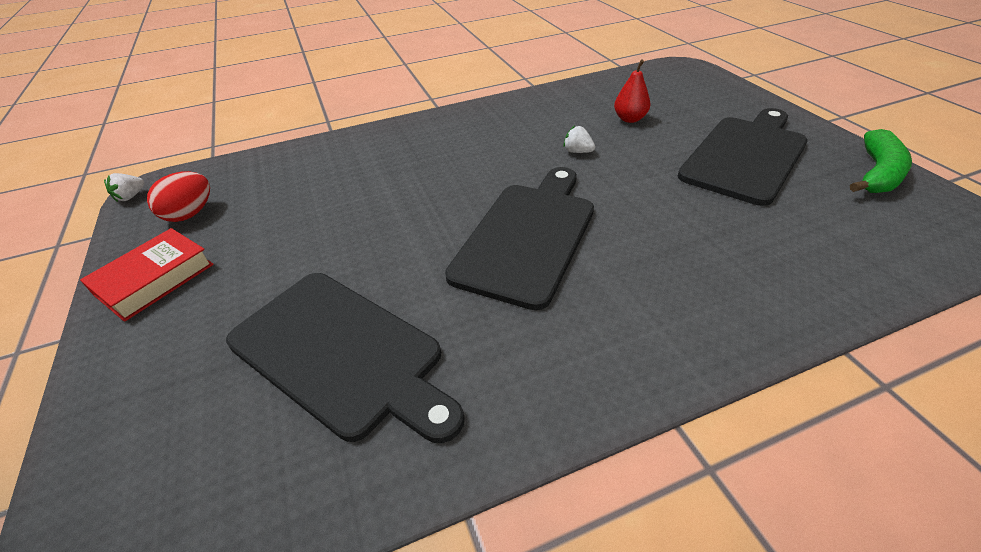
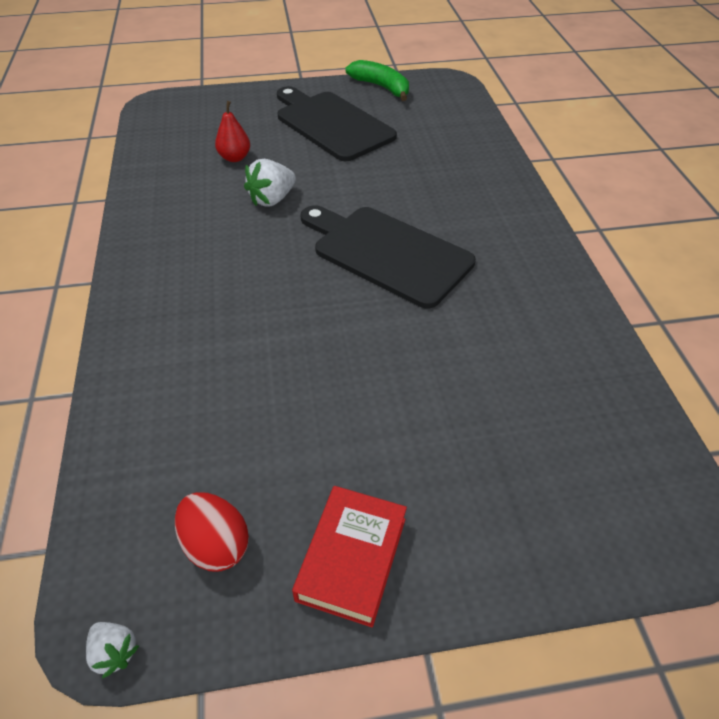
camera: 80 degrees left, 5 degrees up
(155, 279) = (352, 558): red book -> red book turned 60 degrees clockwise
(341, 353) = (498, 379): black cutting board -> none
(577, 151) = (272, 199): white strawberry -> white strawberry, size x1.73

